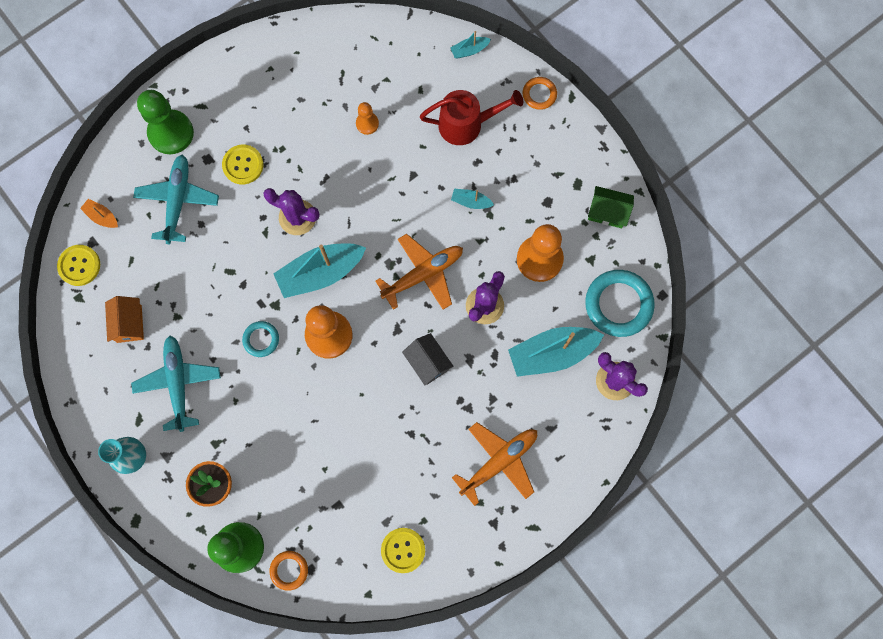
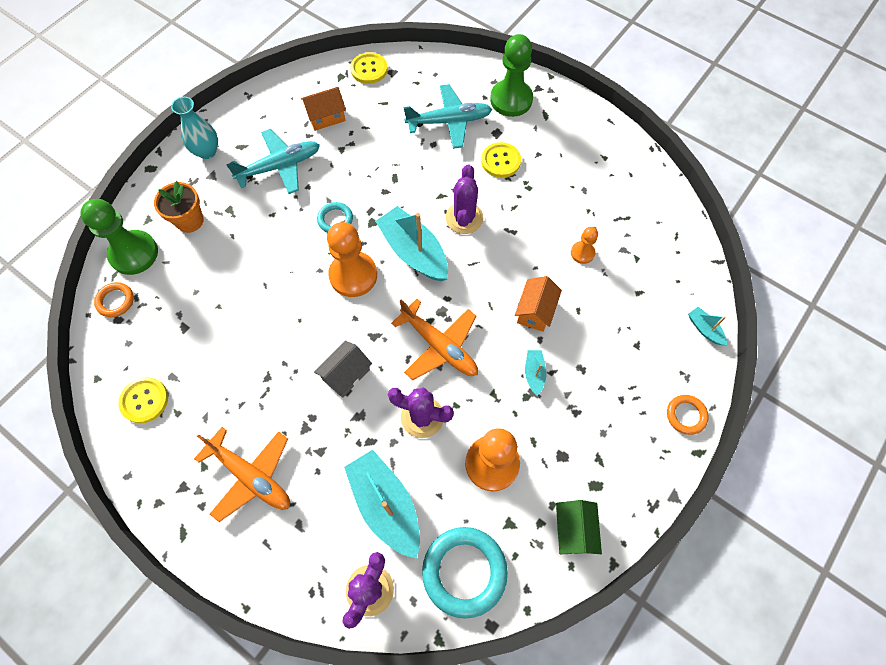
camera: 75 degrees right, 10 degrees down
(102, 216) = (417, 72): orange boat -> none
(413, 183) = (535, 311): none -> orange house
(467, 124) = (619, 347): red watering can -> none

